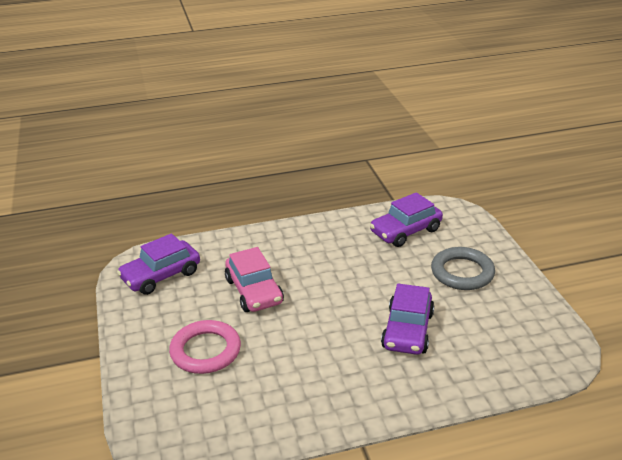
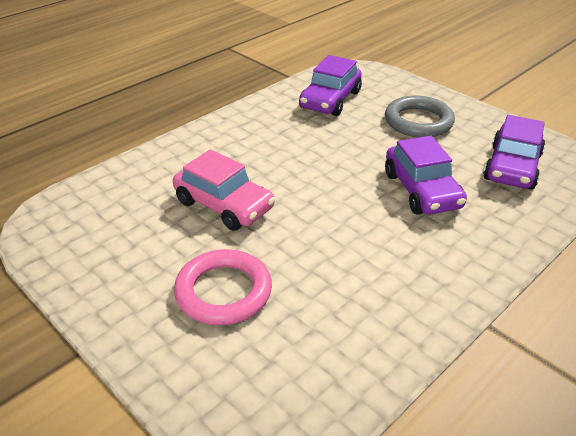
camera: 30 degrees left, 5 degrees up
(161, 275) = (90, 225): purple car -> purple car (512, 167)

